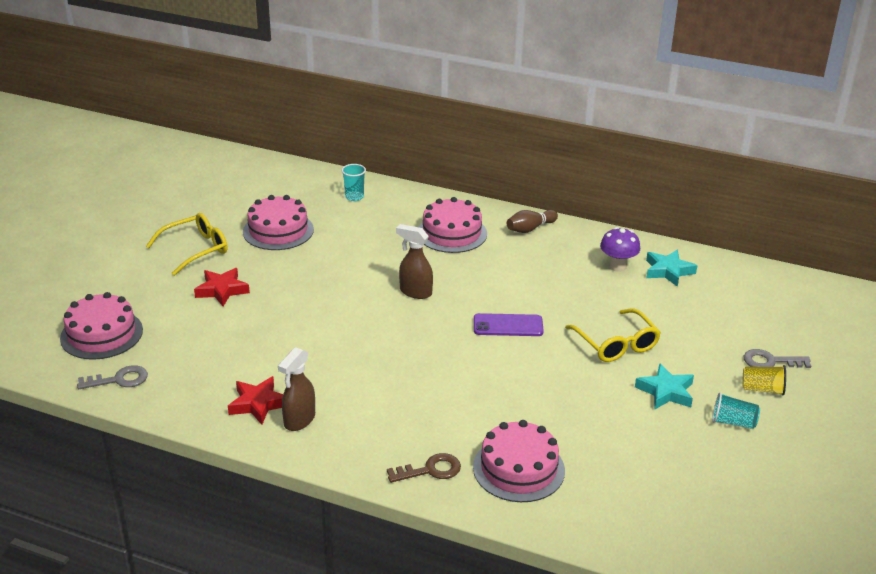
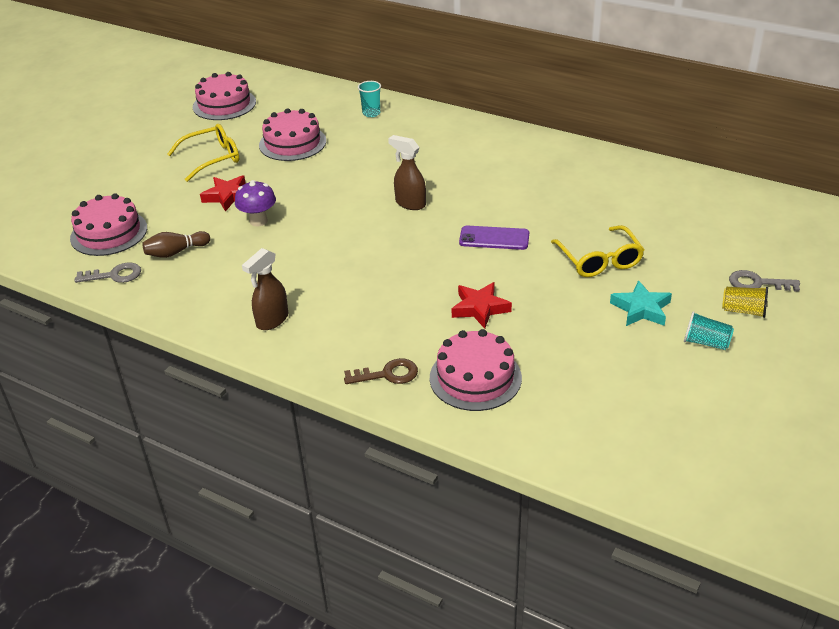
camera: 10 degrees right, 5 degrees up
(258, 404) = (237, 303): red star -> red star (480, 308)
(452, 233) = (457, 149): pink cake -> pink cake (224, 104)
(530, 228) = (535, 146): brown bowling pin -> brown bowling pin (176, 252)
(617, 266) = (616, 185): purple mushroom -> purple mushroom (258, 221)
(668, 271) = (667, 191): turquoise star -> none

